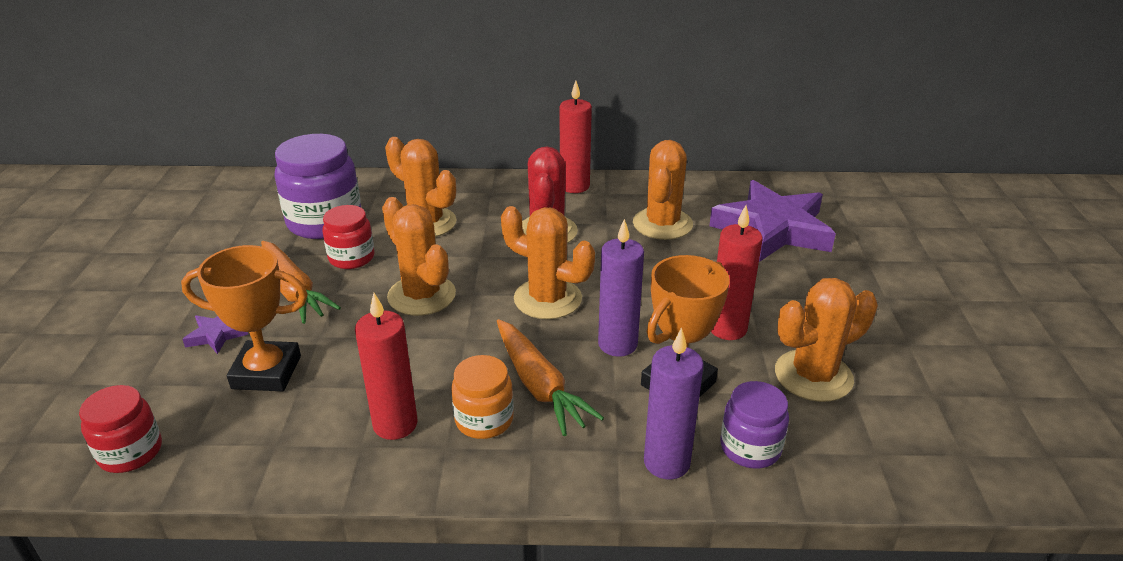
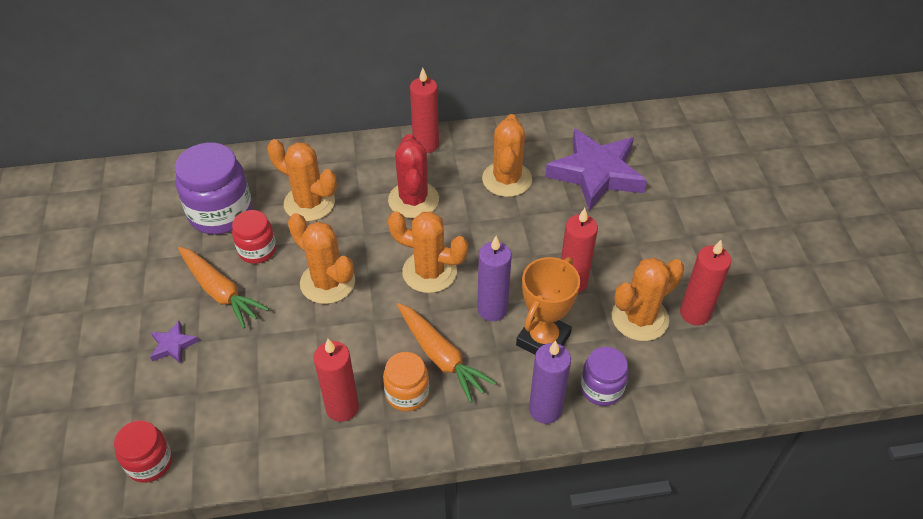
camera: 10 degrees left, 15 degrees up
(266, 372) = (227, 375): orange trophy -> none
(890, 379) = (694, 313): none -> red candle

